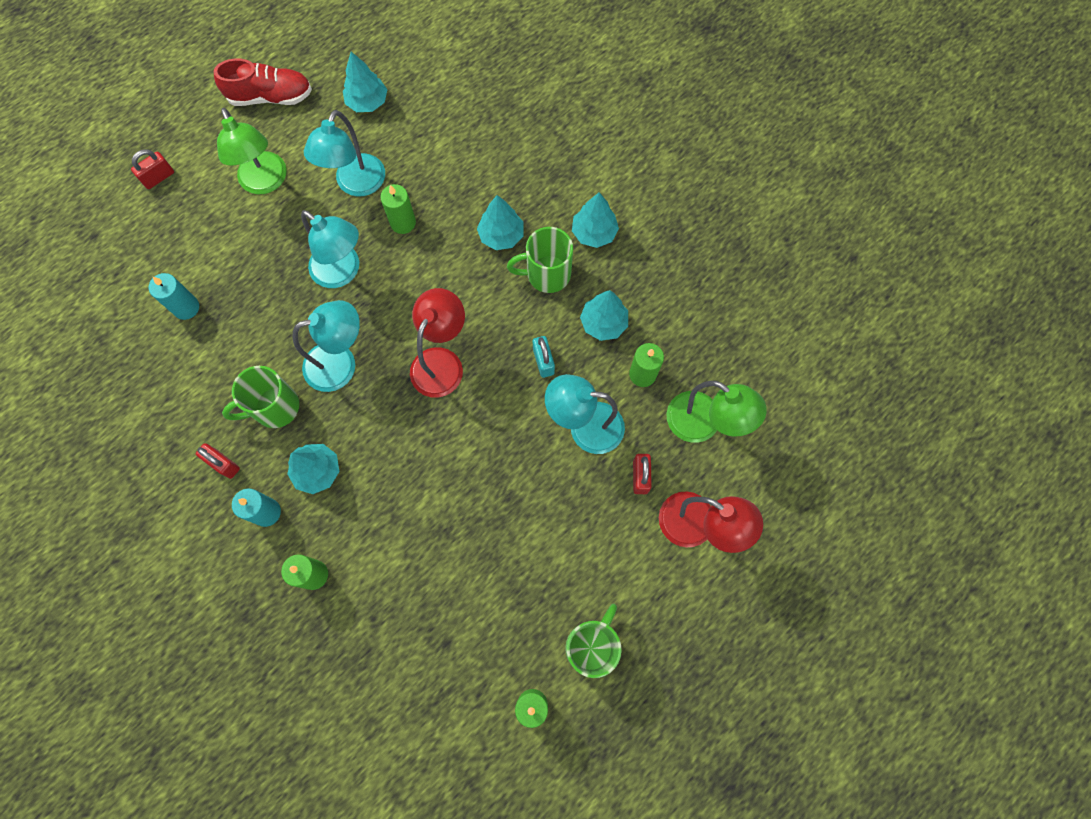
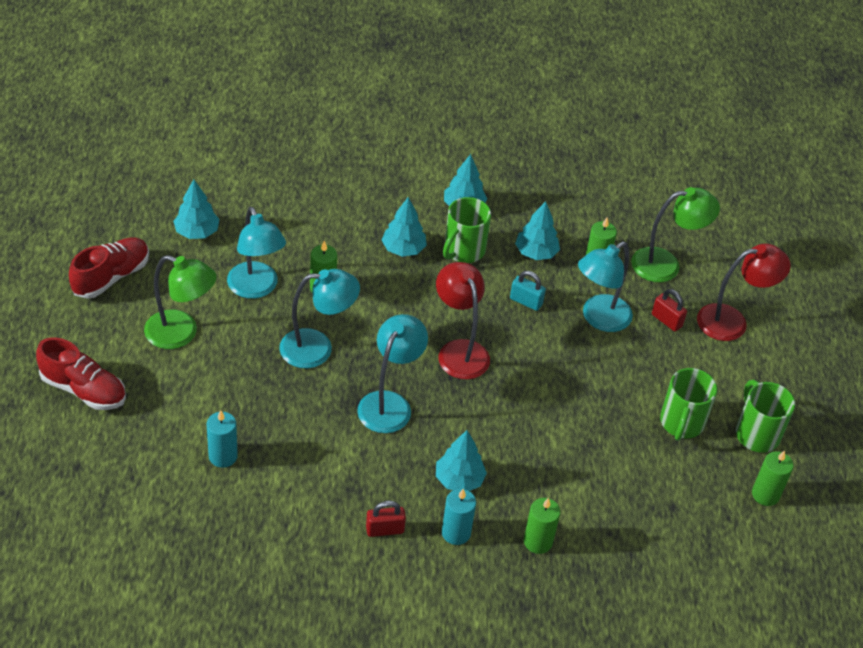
camera: 50 degrees left, 25 degrees down
(158, 177) = (84, 390): red padlock -> red shoe
(274, 407) = (377, 466): green mug -> green mug (681, 423)

